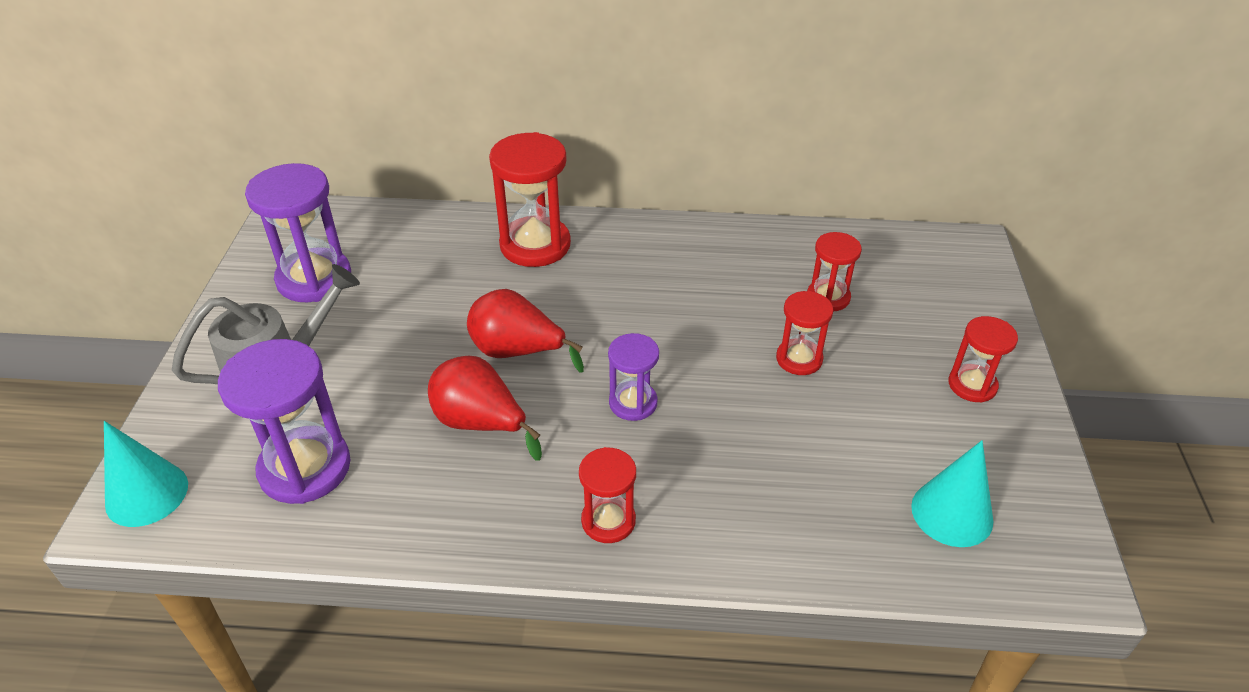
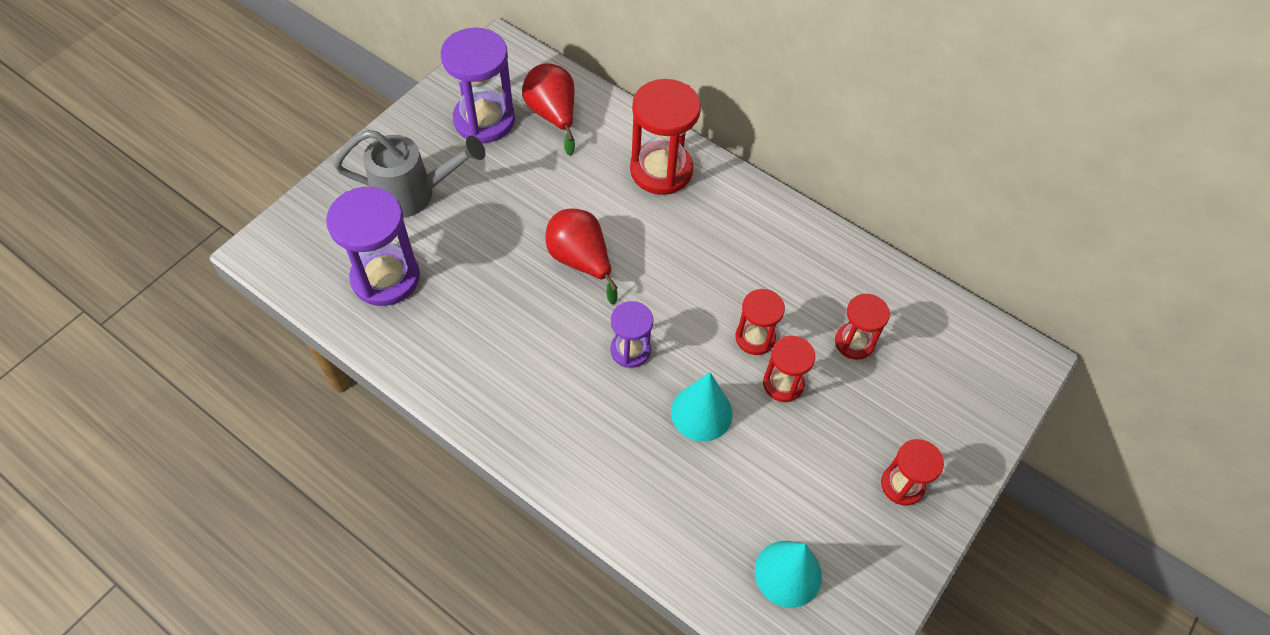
camera: 30 degrees right, 15 degrees up
(147, 494) = (285, 243): turquoise cone -> turquoise cone (701, 412)
(480, 423) = (516, 307): red pear -> red pear (553, 115)
(608, 521) = (545, 431): red hourglass -> red hourglass (755, 338)

